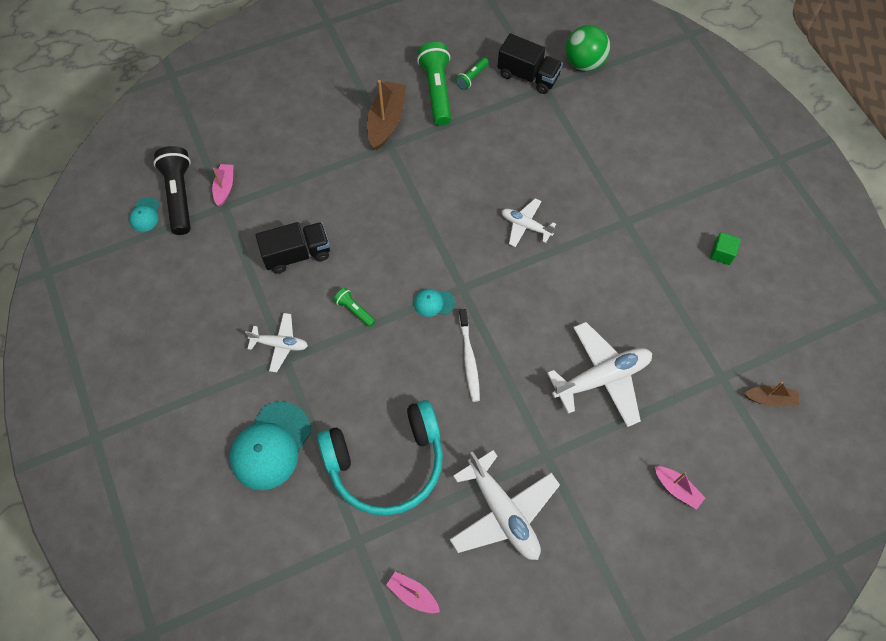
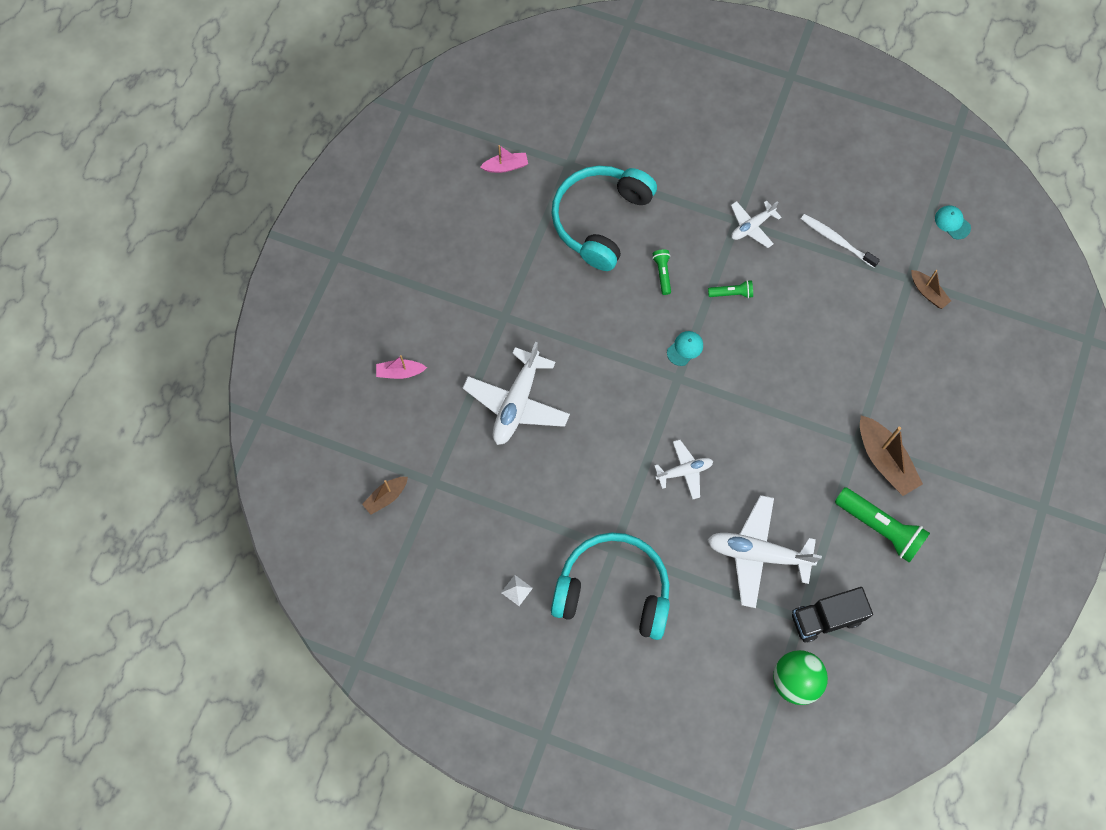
camera: 135 degrees right, 5 degrees up
(179, 196) = (949, 257): black flashlight -> none
(224, 187) = (928, 292): pink boat -> brown boat
(270, 446) = (682, 165): turquoise cap -> none
(297, 254) = (817, 294): black truck -> none
(469, 358) = (619, 332): white toothbrush -> white toothbrush (837, 240)
(472, 77) = (868, 569): green flashlight -> green flashlight (662, 273)
(503, 512) = (498, 257): white plane -> white plane (758, 553)
(651, 198) = (613, 590): none -> turquoise headphones
(721, 253) = (516, 590): green cube -> white pyramid

